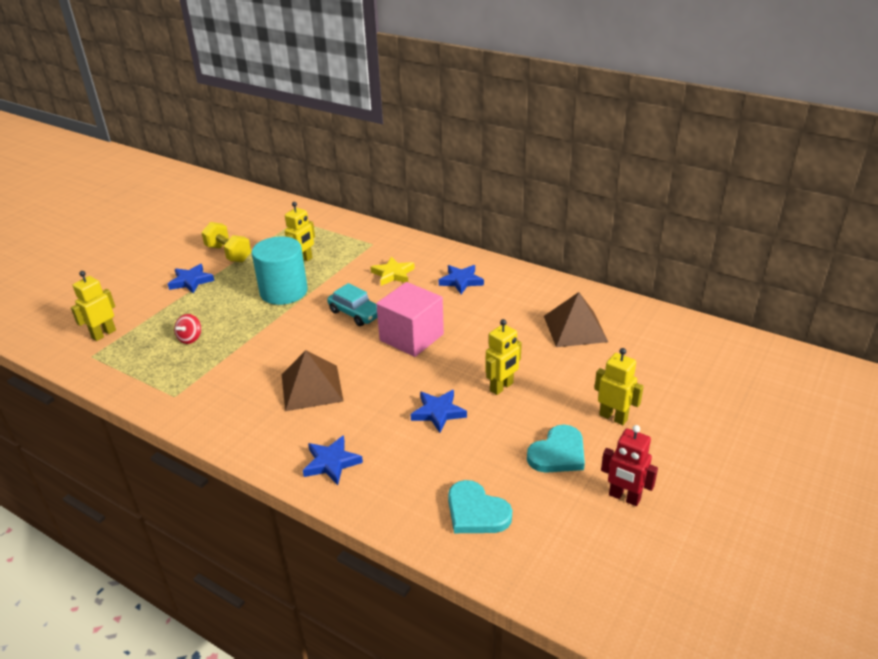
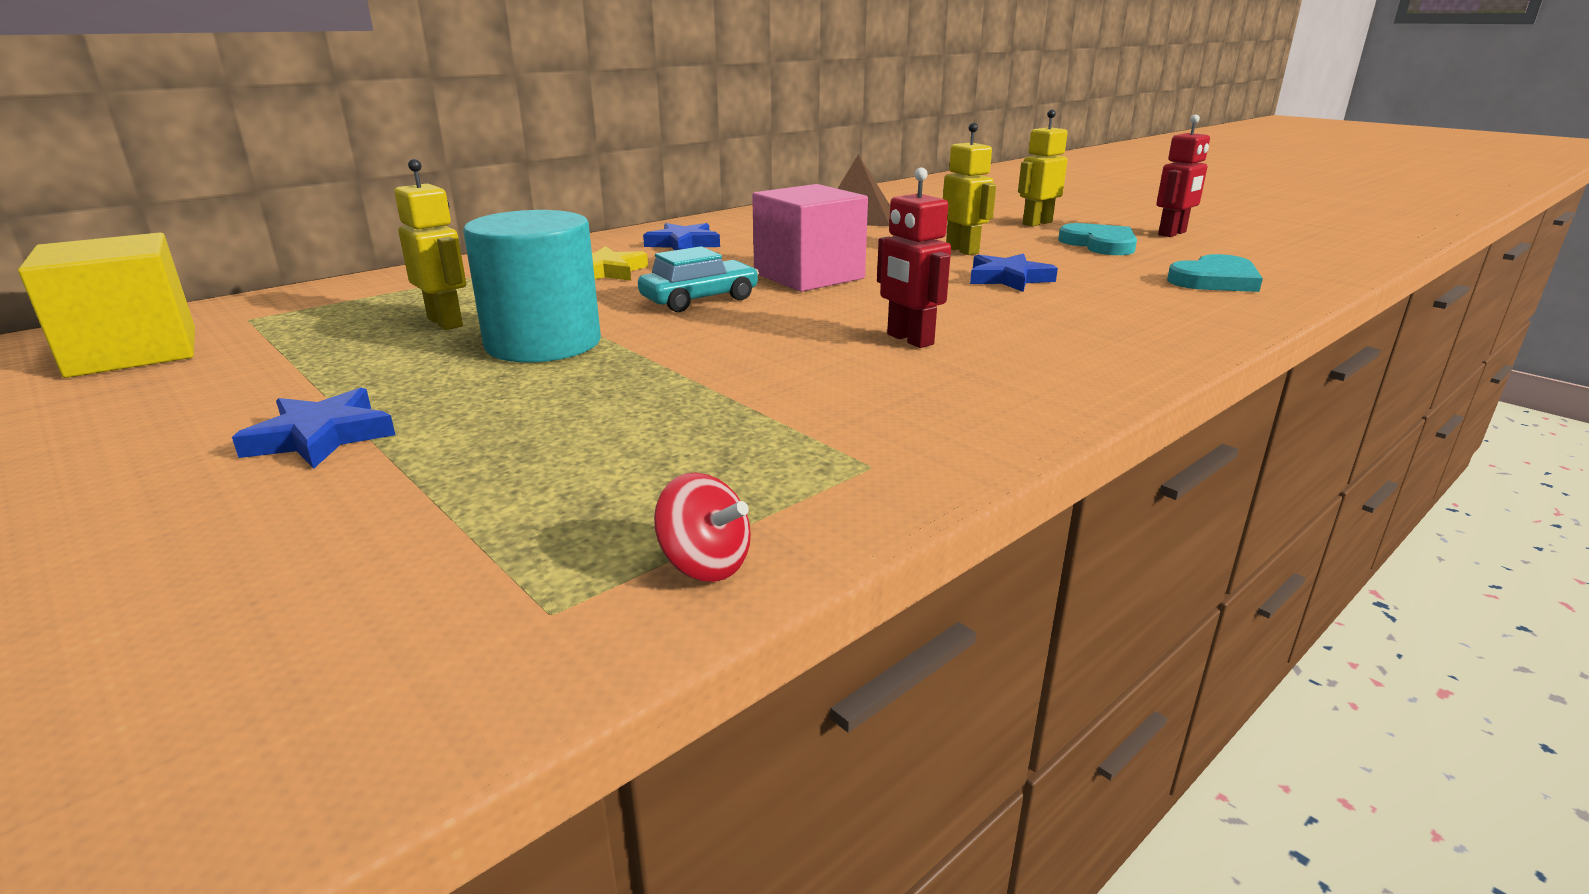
camera: 75 degrees left, 10 degrees down
(103, 334) = (430, 587): yellow robot -> none
(190, 338) = (623, 442): red spinning top -> red spinning top (705, 564)
(228, 254) = (259, 387): yellow dumbbell -> none
(257, 217) = (134, 352): none -> yellow cube
(312, 387) = (909, 339): brown pyramid -> red robot
(331, 463) = (1124, 339): blue star -> none

